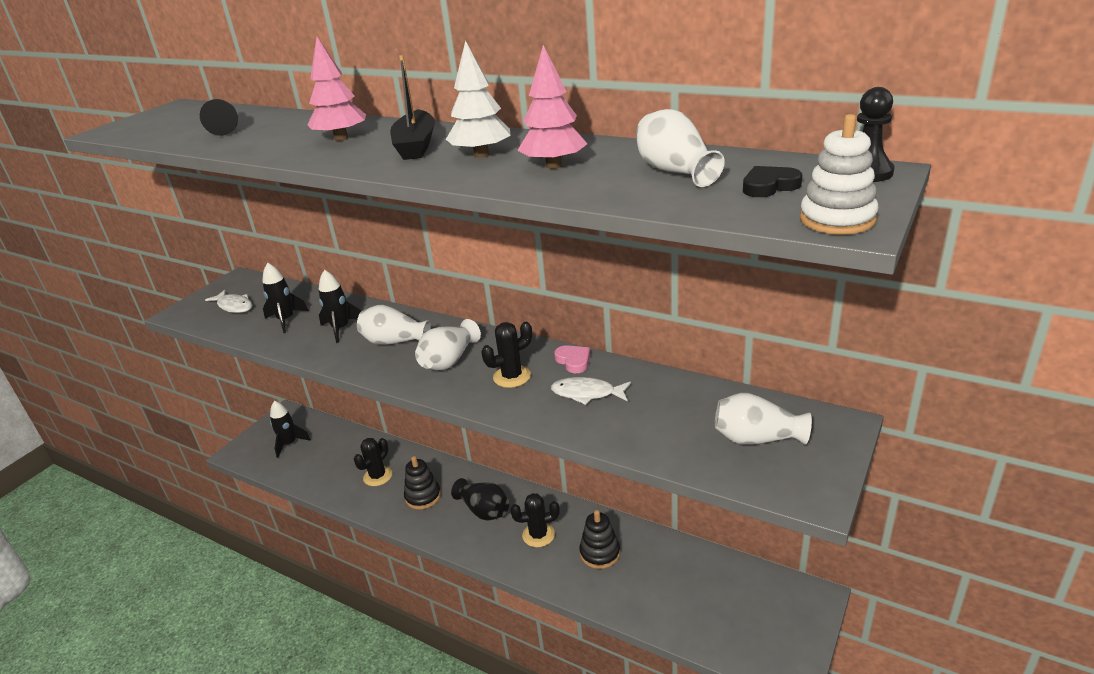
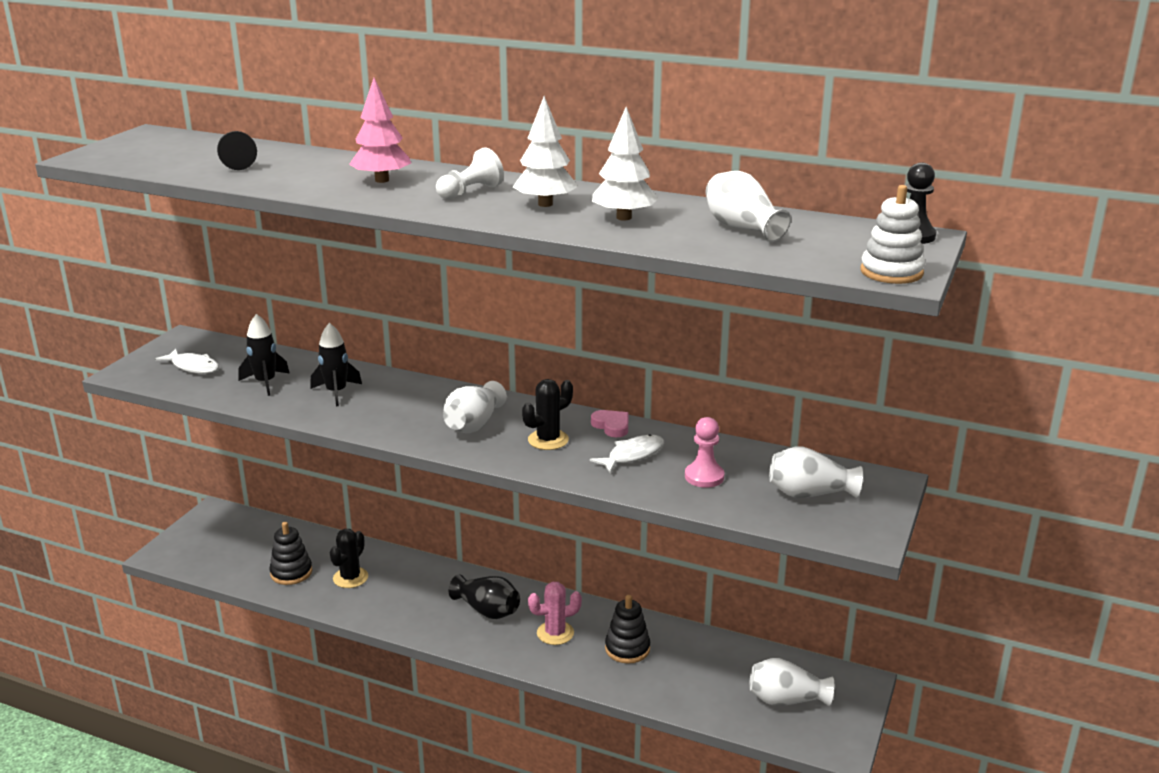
camera: 10 degrees left, 5 degrees down
(289, 444) = (228, 544): black rocket -> none
(394, 341) = (405, 406): white vase -> white vase (786, 700)
(416, 146) = (470, 192): black boat -> white pawn
(423, 496) = (411, 598): black stacking toy -> black stacking toy (291, 572)
(538, 535) = (555, 633): black cactus -> pink cactus
(554, 166) = (624, 217): pink tree -> white tree
(587, 393) = (632, 455): white fish -> white fish turned 135 degrees clockwise
(652, 418) = (704, 477): none -> pink pawn
(769, 186) = (830, 244): black heart -> none

